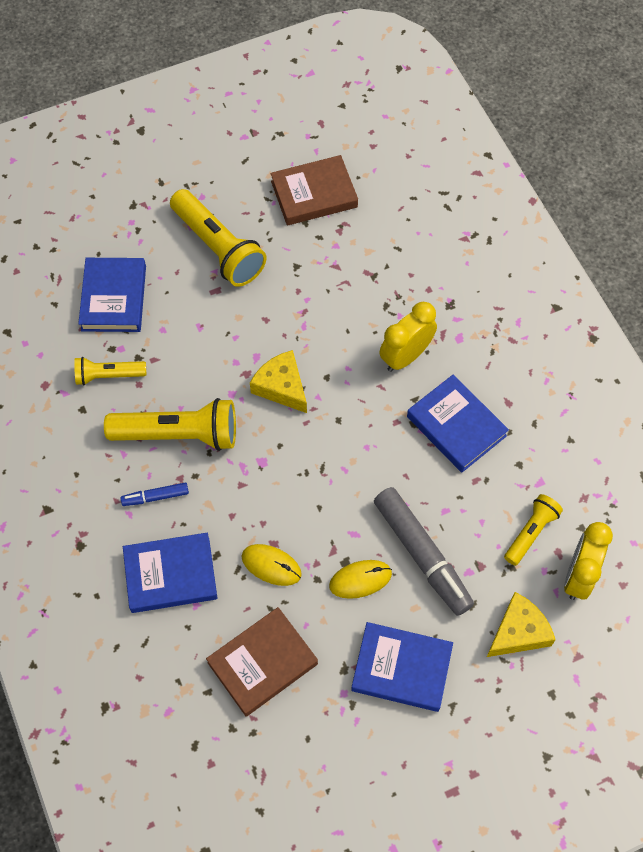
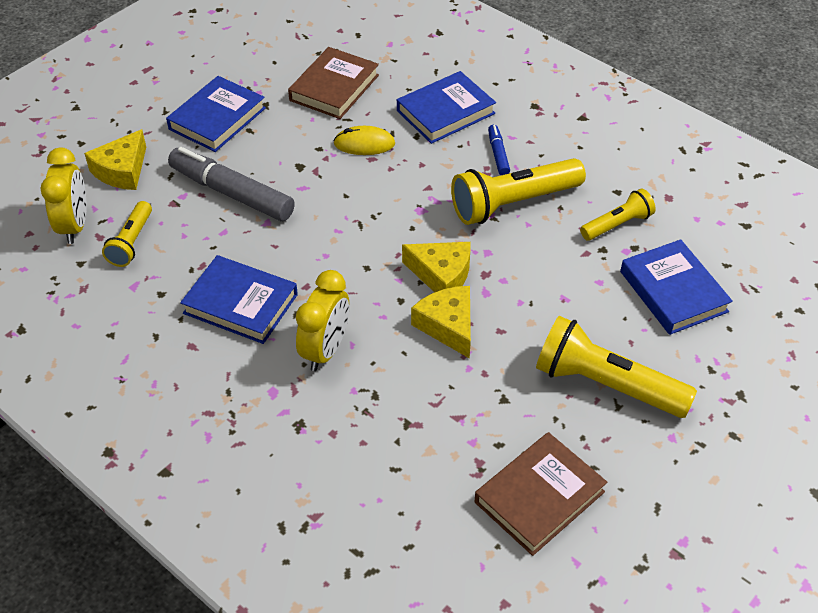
camera: 155 degrees right, 15 degrees down
(155, 497) = (498, 154): blue marker -> blue marker turned 60 degrees counterclockwise
(302, 339) = (448, 326): none -> yellow cheese
(360, 580) = (280, 159): yellow mouse -> none
(401, 668) = (217, 118): blue book -> blue book turned 45 degrees counterclockwise

